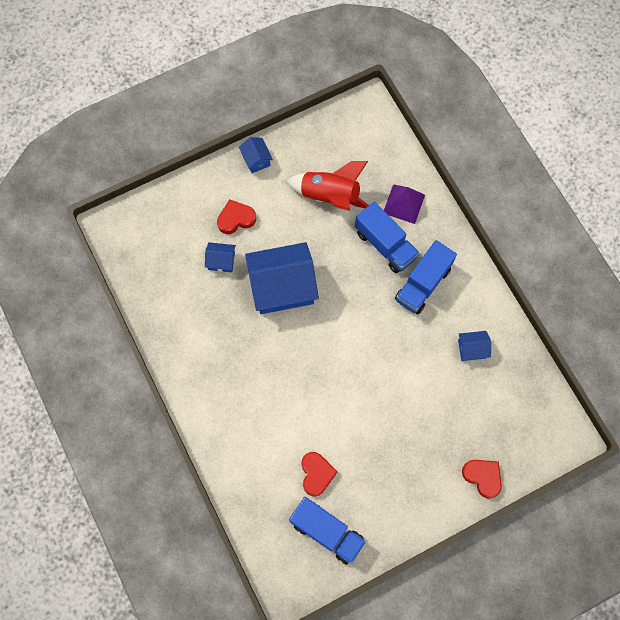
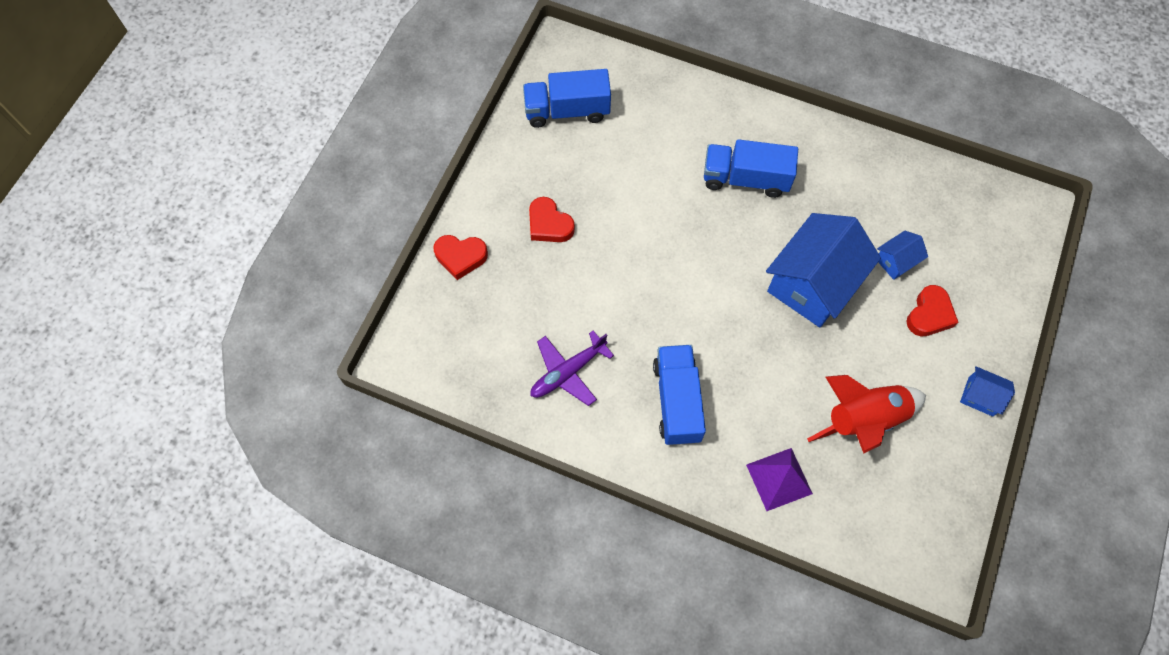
camera: 140 degrees right, 5 degrees down
(316, 474) = (618, 147): red heart -> red heart (549, 224)
(385, 245) = (755, 413): blue truck -> blue truck (745, 179)
(472, 349) = (568, 372): blue house -> purple plane

